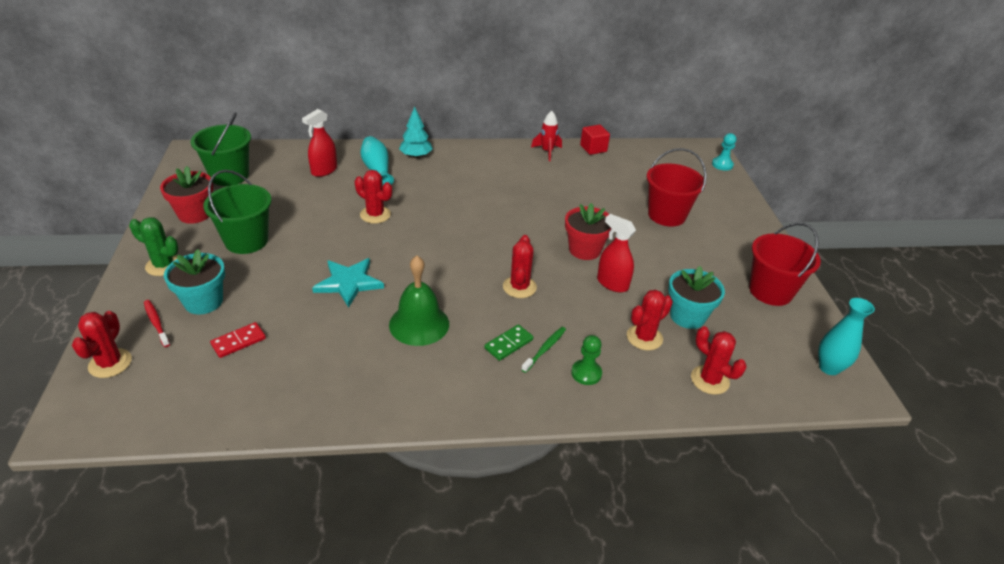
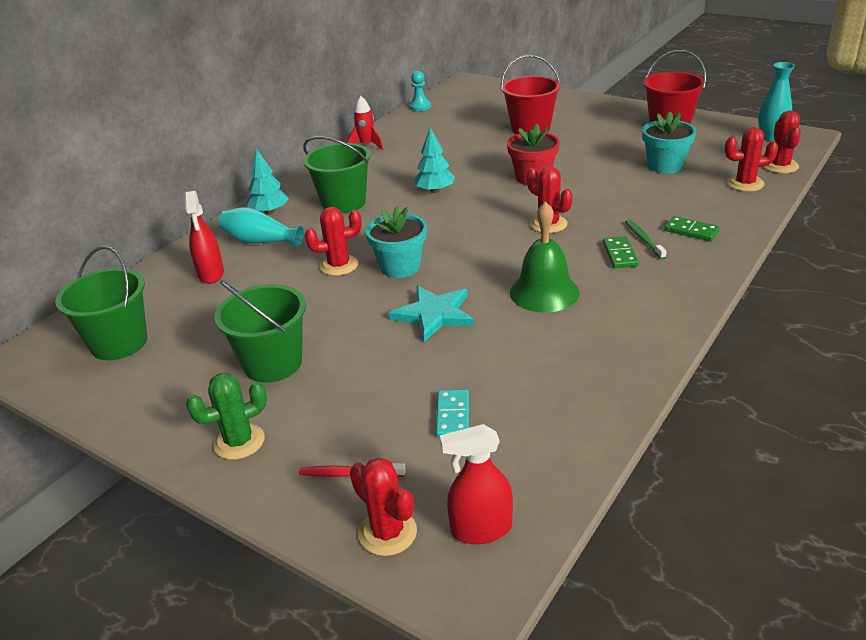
camera: 45 degrees left, 5 degrees down
(194, 214) = (163, 390): red flower pot -> none
(203, 302) = (351, 425): turquoise flower pot -> turquoise flower pot (400, 267)
(238, 341) = (452, 416): red domino -> turquoise domino
(457, 179) = (343, 203): none -> green bucket
(514, 211) = (435, 191): none -> turquoise tree
(586, 373) = (691, 231): green pawn -> green domino
(593, 148) = (394, 124): red cube -> none
(612, 283) = (591, 181): red spray bottle -> red spray bottle (481, 529)
(644, 337) = (672, 191): red cactus -> red cactus (780, 166)
(722, 165) = (494, 84): turquoise pawn -> turquoise pawn (420, 106)

